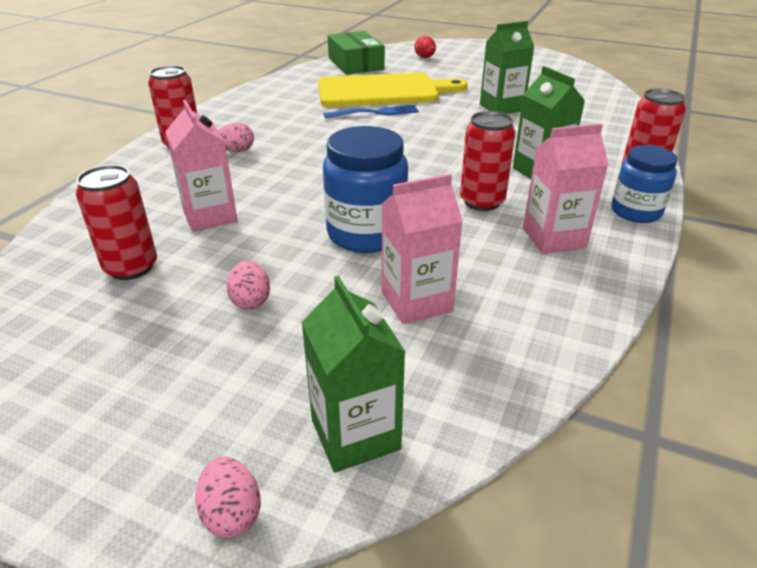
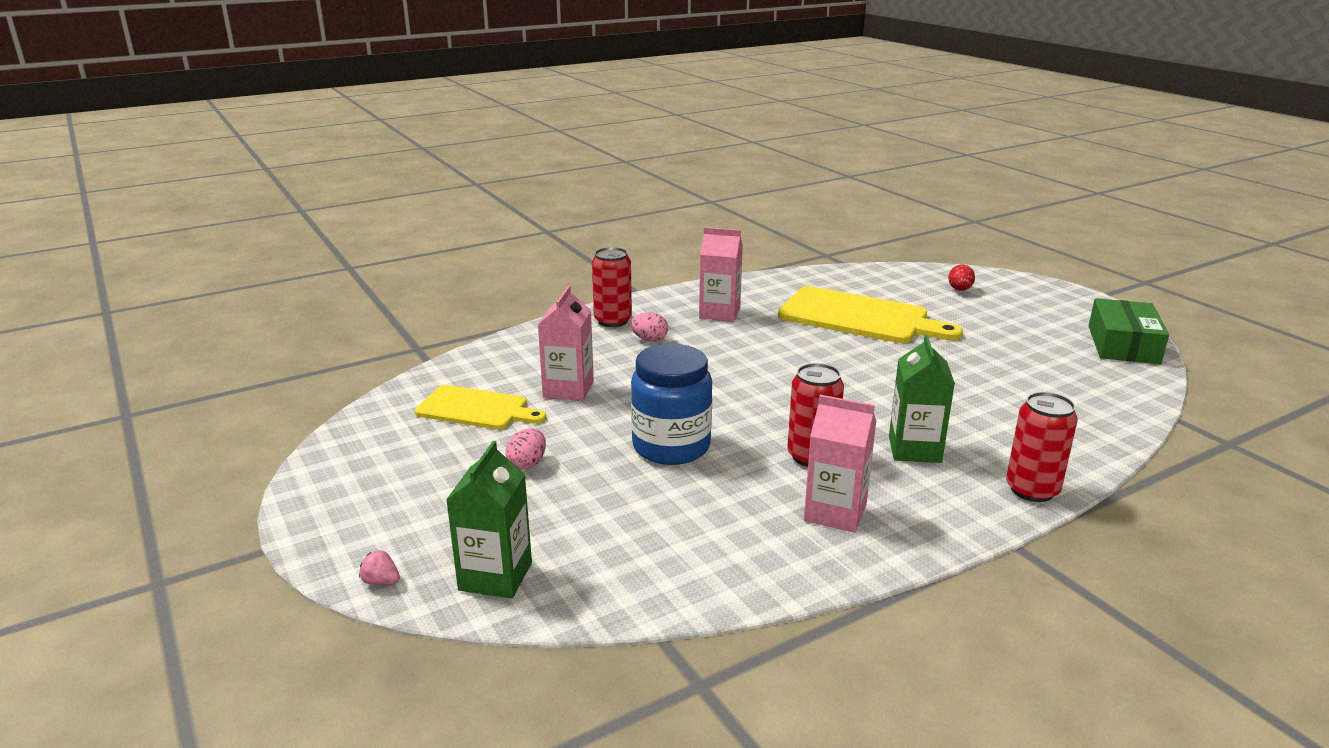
camera: 35 degrees right, 10 degrees down
(131, 267) = (476, 409): red can -> yellow cutting board
(232, 513) = (381, 582): pink egg -> pink strawberry
(356, 63) = (869, 279): green box -> green box (1123, 344)
(374, 113) = (820, 338): blue fork -> none
(416, 301) = (644, 513): pink carton -> pink carton (719, 313)
(501, 107) = (970, 371): green carton -> none
(635, 212) = (961, 522): blue jar -> none

